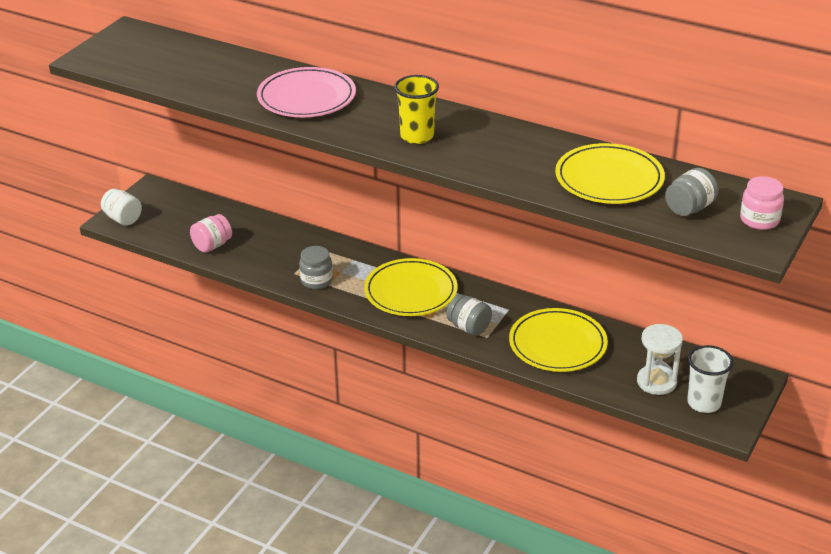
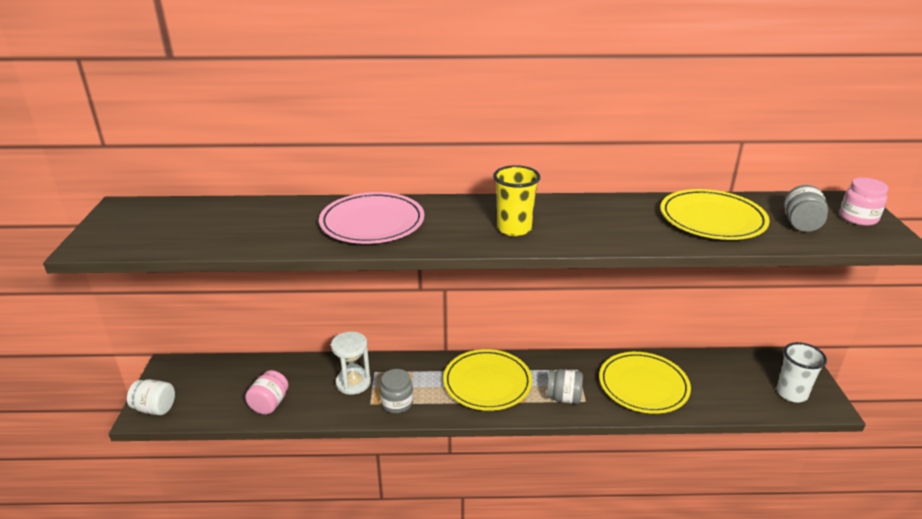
camera: 30 degrees left, 5 degrees down
(656, 382) = (743, 389): white hourglass -> white hourglass (353, 383)

